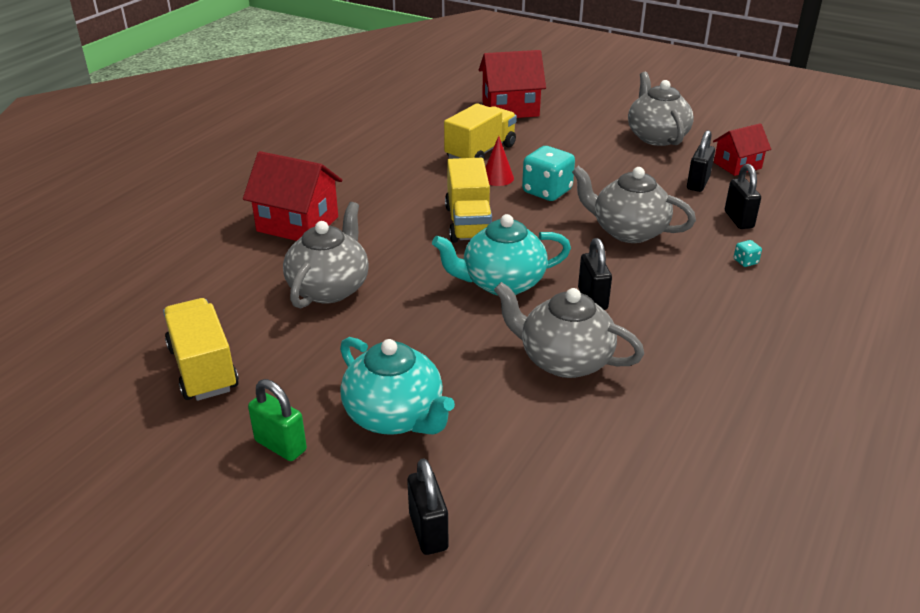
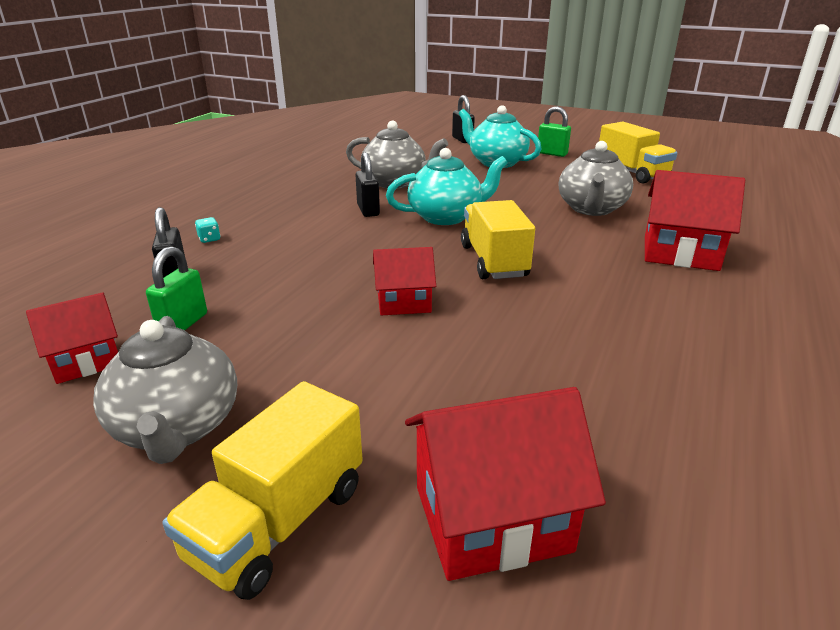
camera: 175 degrees right, 5 degrees down
(480, 152) = (517, 368): yellow truck -> yellow truck (278, 522)
(497, 178) = (476, 320): red cone -> none
(547, 191) = (404, 302): turquoise dice -> red house
(628, 231) = (314, 260): grey teapot -> none
(698, 183) = (183, 324): black padlock -> green padlock

